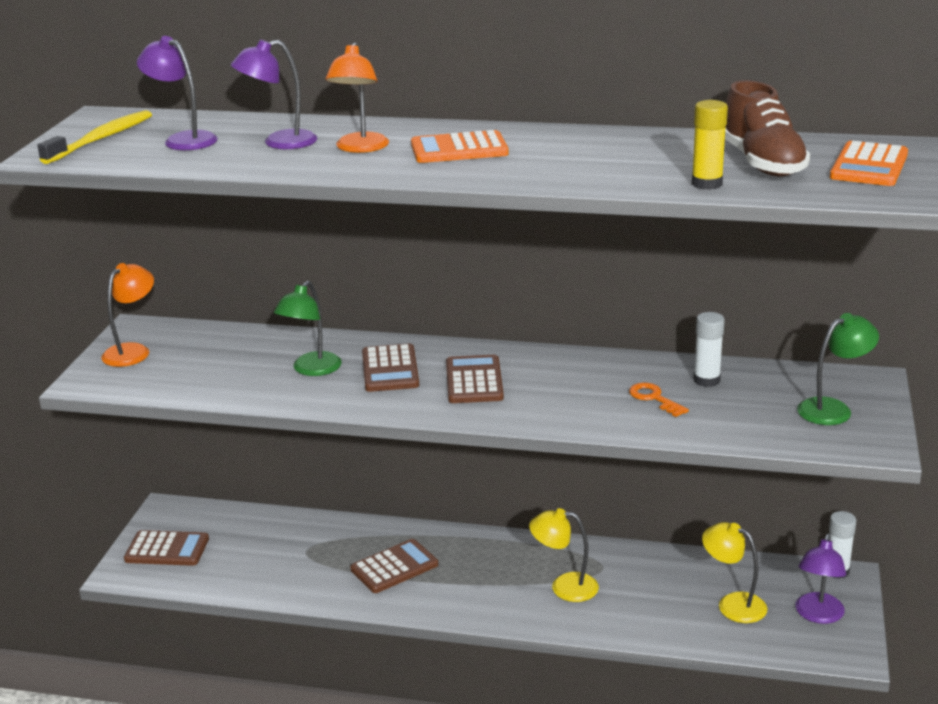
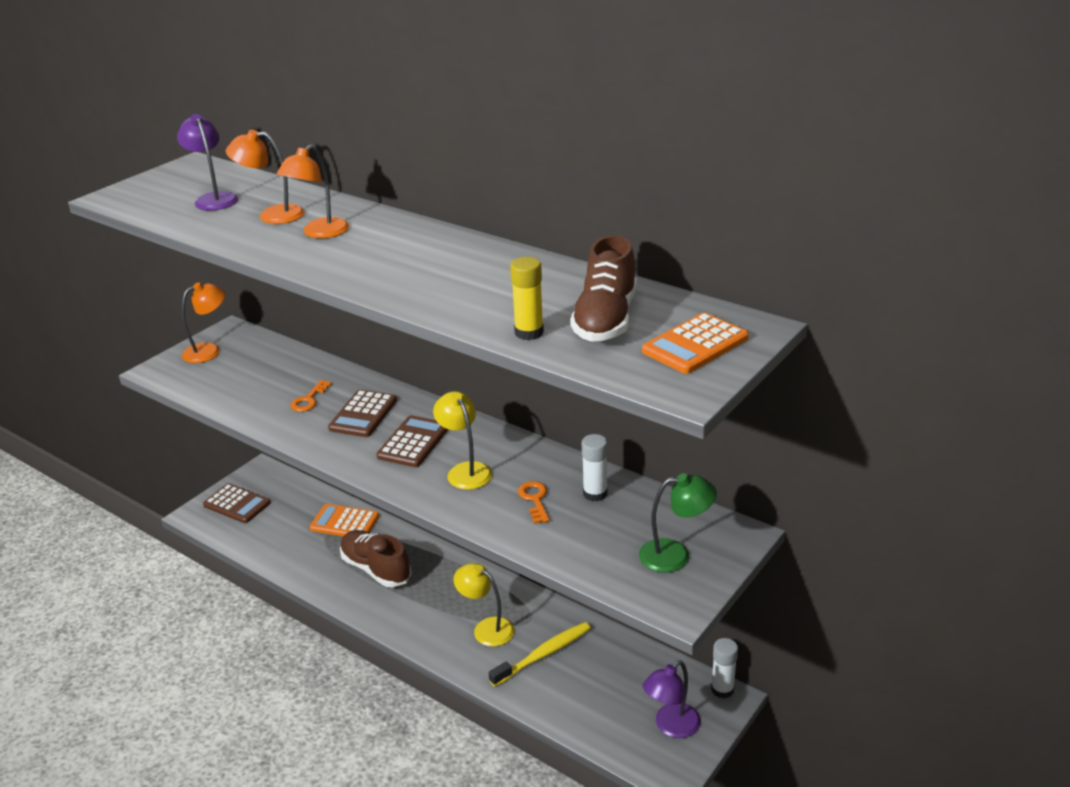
camera: 25 degrees right, 5 degrees up
(101, 139) = (164, 187): yellow toothbrush -> yellow toothbrush (543, 654)
(279, 142) = (272, 215): purple lamp -> orange lamp
(311, 370) = (309, 399): green lamp -> orange key
(394, 567) = (376, 569): brown calculator -> brown shoe
(459, 149) = (387, 250): orange calculator -> orange calculator (344, 522)
(732, 604) = (607, 690): yellow lamp -> yellow lamp (465, 470)

